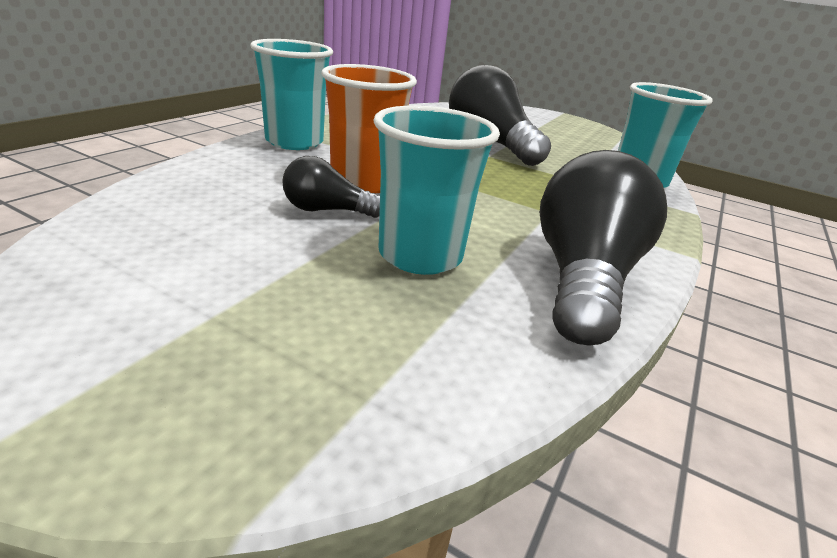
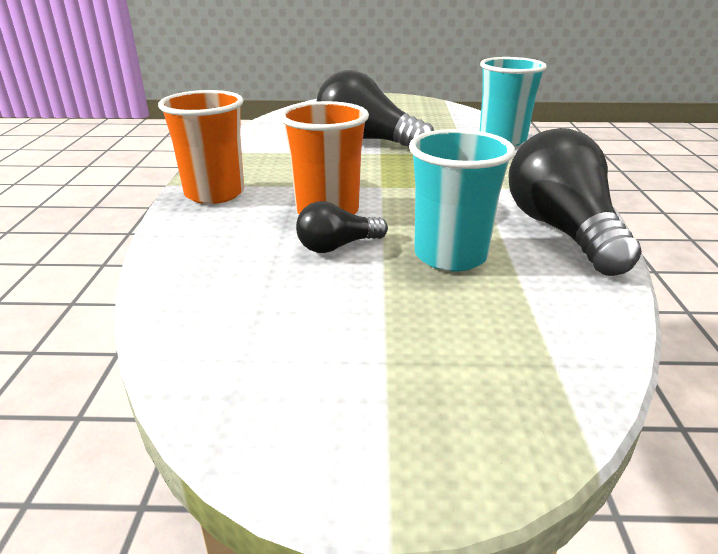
camera: 25 degrees left, 0 degrees up
(294, 142) = (214, 193): turquoise cup -> orange cup

